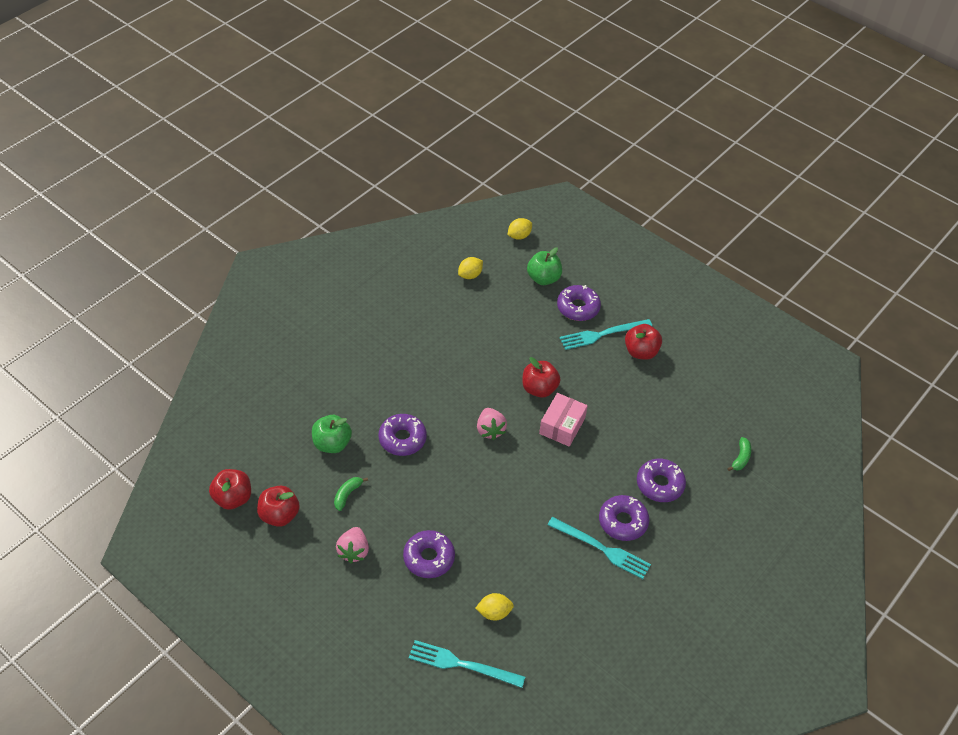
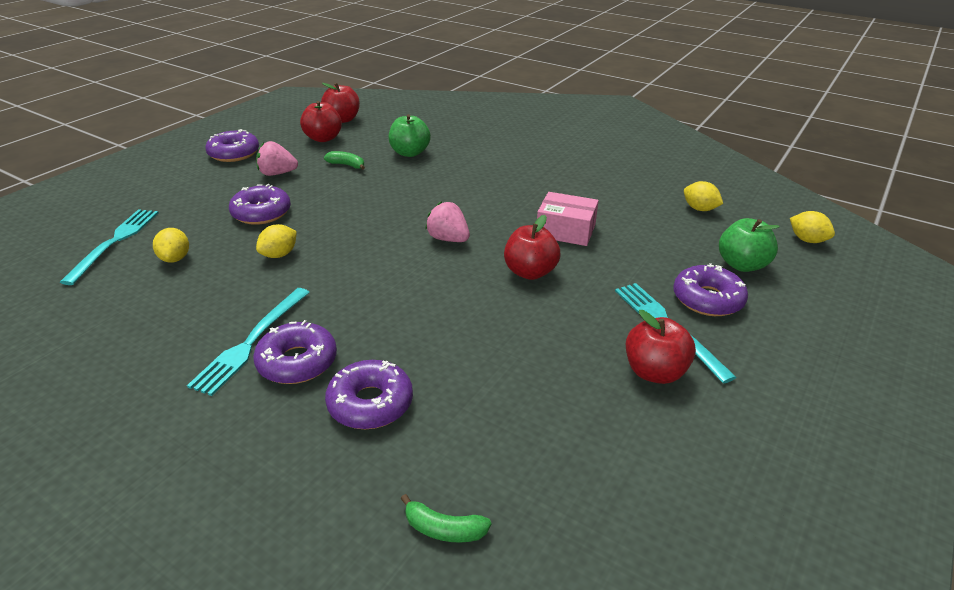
camera: 85 degrees right, 15 degrees down
(402, 439) = (423, 186): purple donut -> purple donut (234, 153)
(490, 430) = (448, 239): pink strawberry -> pink strawberry turned 60 degrees clockwise
(497, 540) = (279, 255): none -> yellow lemon
(562, 426) = (469, 295): pink box -> pink box (565, 230)

